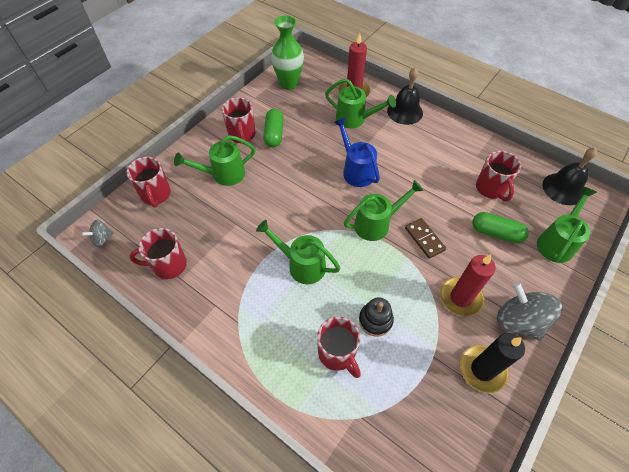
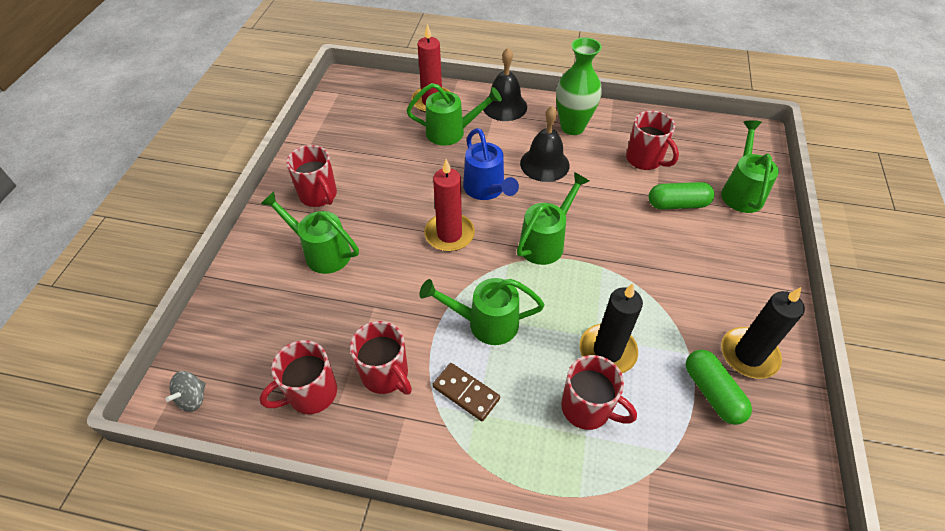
camera: 25 degrees left, 5 degrees down
(156, 195) = (241, 311): red mug -> red mug (386, 374)
(223, 174) = (321, 252): green watering can -> green watering can turned 75 degrees clockwise
(274, 134) = (360, 181): green capsule -> green capsule (712, 393)
(289, 84) = (345, 116): green vase -> green vase (572, 127)
(356, 170) = (486, 190): blue watering can -> blue watering can turned 150 degrees counterclockwise
(375, 320) = (607, 351): black stacking toy -> black candle
(424, 239) = (607, 239): brown domino -> brown domino (466, 393)
(460, 298) = (682, 287): red candle -> red candle (449, 234)
(518, 321) = (753, 287): grey spinning top -> none
(563, 188) = (715, 135): black bell -> black bell (544, 164)

